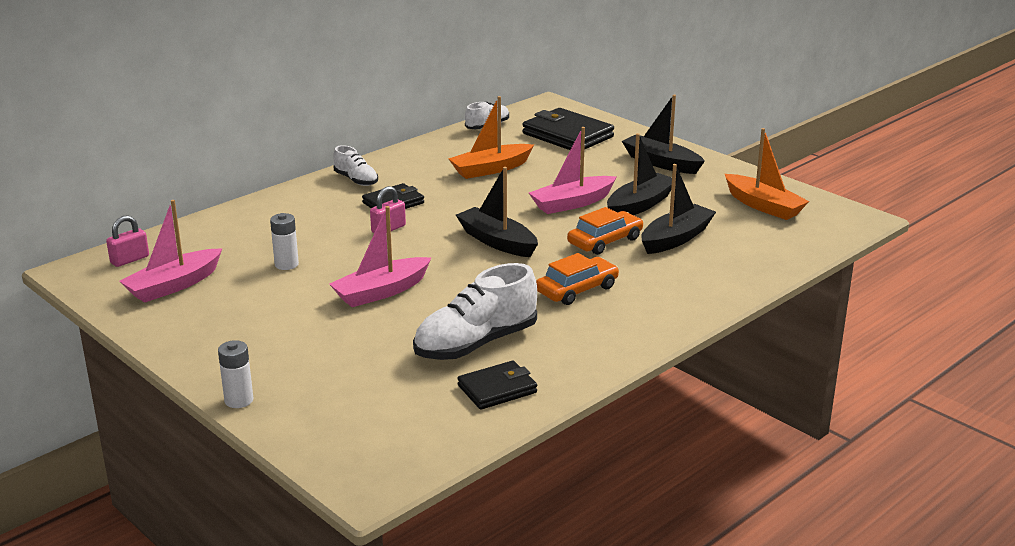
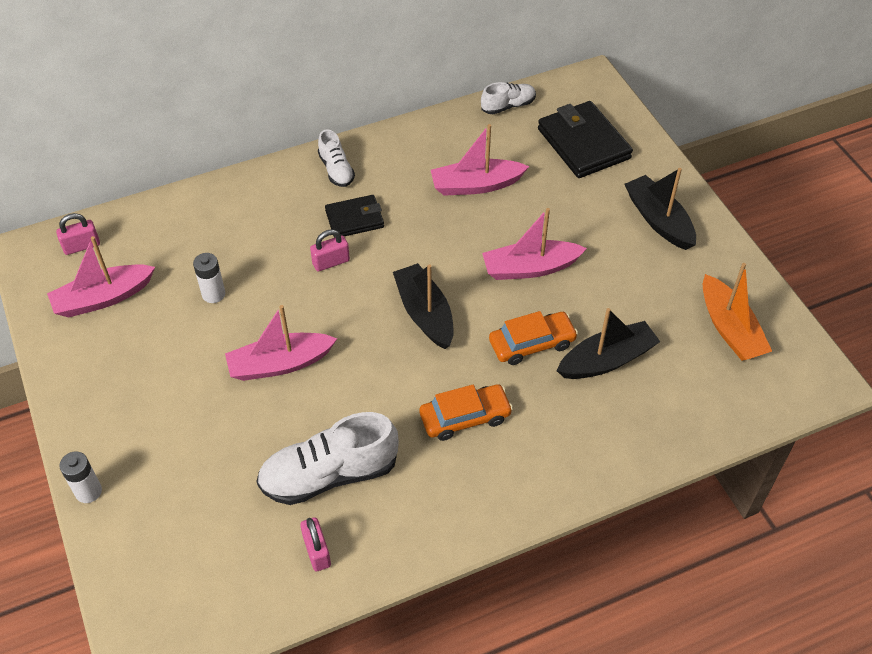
camera: 20 degrees right, 25 degrees up
(491, 169) = (476, 185): orange boat -> pink boat
(497, 389) = (317, 551): black wallet -> pink padlock
(640, 205) = (598, 290): black boat -> none

